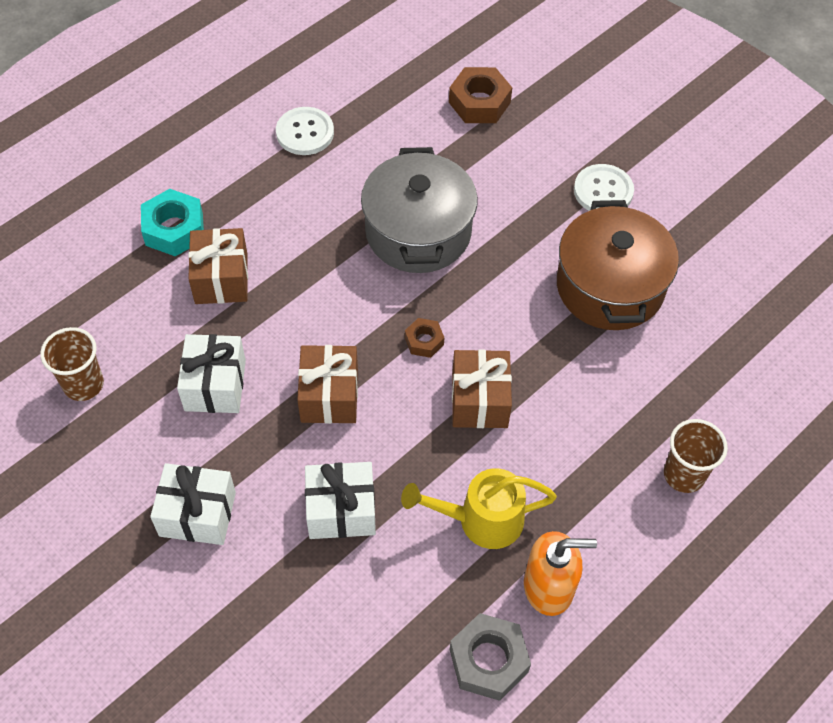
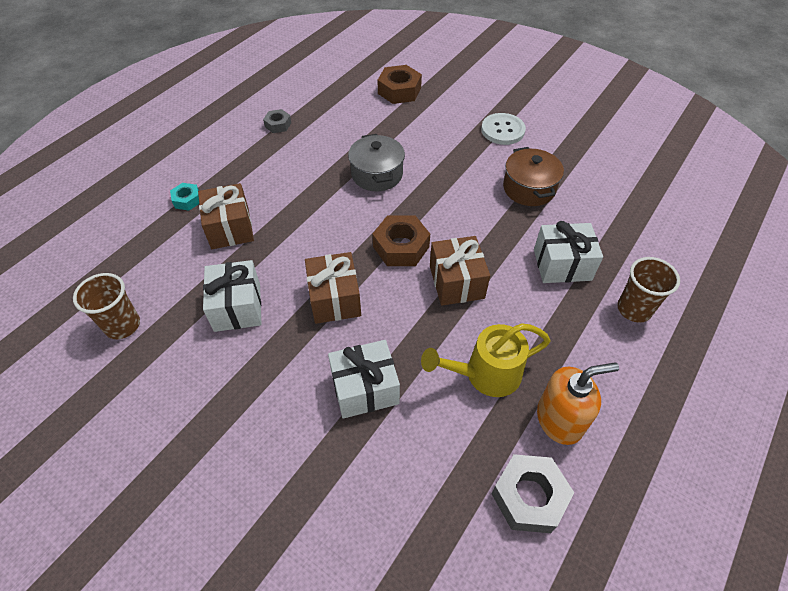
camera: 10 degrees left, 5 degrees down
(174, 229) = (187, 200): turquoise nut -> turquoise nut, size x0.57
(197, 514) = (238, 416): white gift -> white gift (562, 264)
(305, 132) = (278, 125): white button -> grey nut
(418, 232) = (377, 174): grey pot -> grey pot, size x0.64
(424, 341) = (401, 247): brown nut -> brown nut, size x1.76
(610, 286) = (529, 188): brown pot -> brown pot, size x0.64

